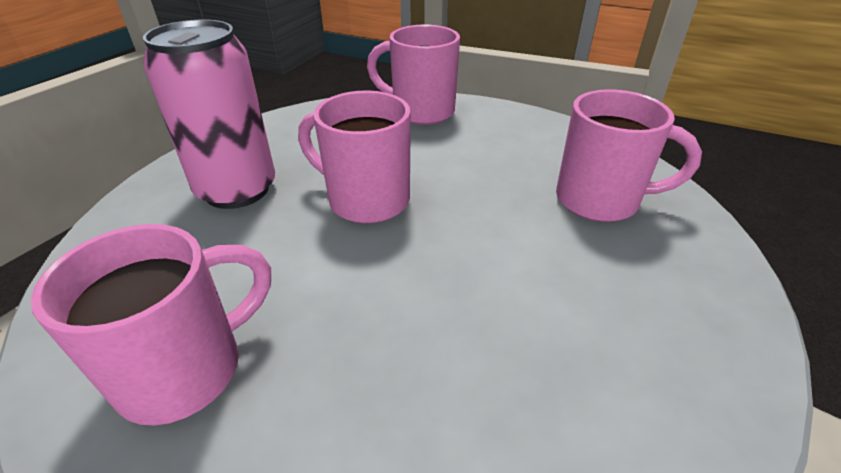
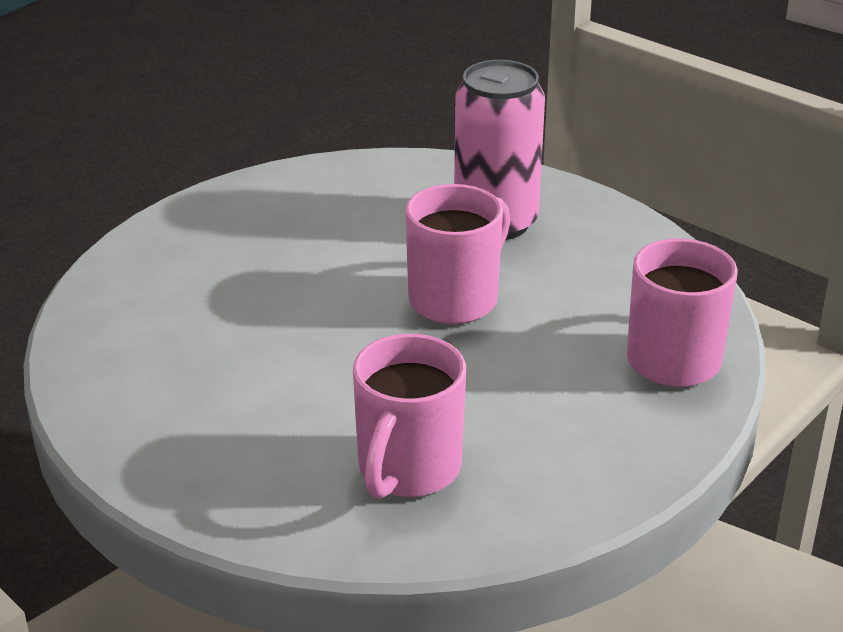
camera: 100 degrees right, 5 degrees down
(186, 369) = (273, 218): pink mug -> none

